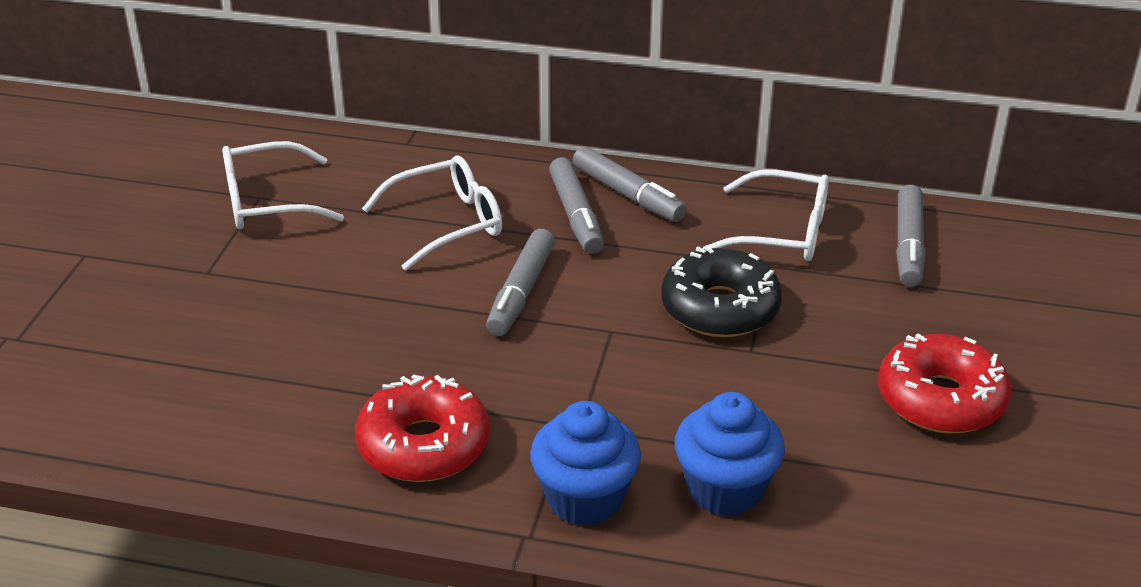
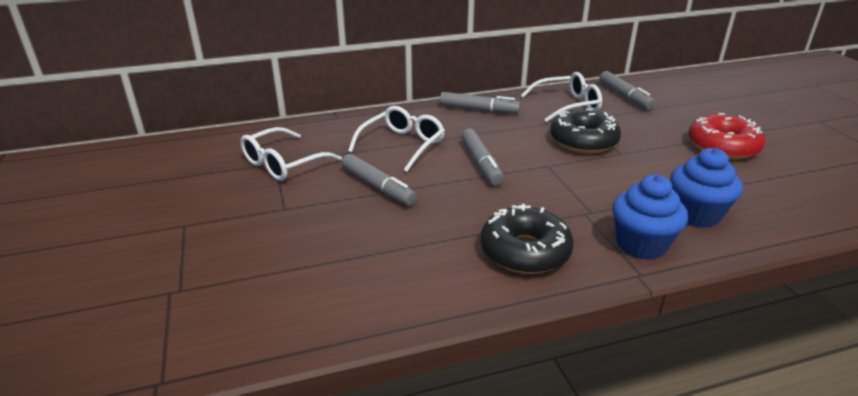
camera: 30 degrees left, 5 degrees down
(424, 445) = (525, 251): red donut -> black donut
(576, 216) = (465, 124): grey marker -> grey marker (378, 187)

